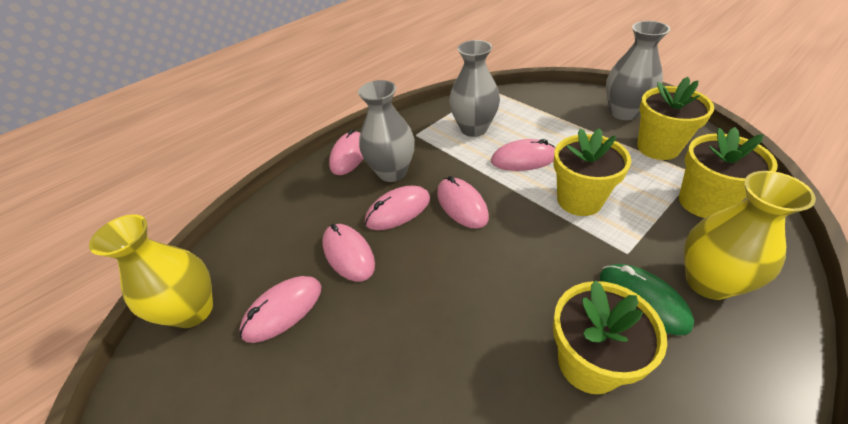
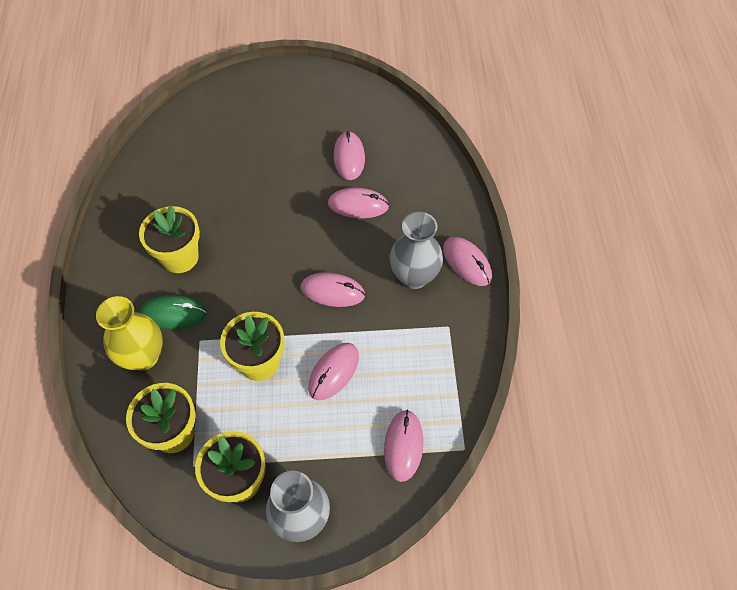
camera: 125 degrees right, 15 degrees up
(193, 310) = (391, 121): yellow vase -> none
(398, 210) = (368, 253): pink mouse -> pink mouse (403, 446)
(474, 129) = (410, 375): grey vase -> none

